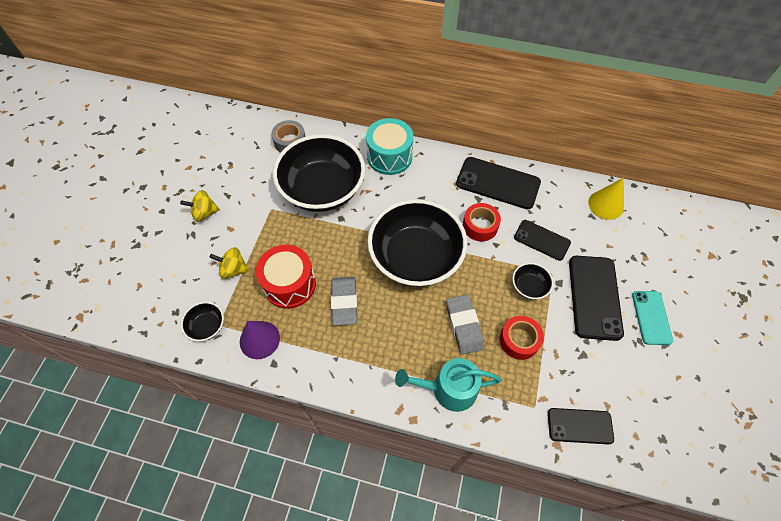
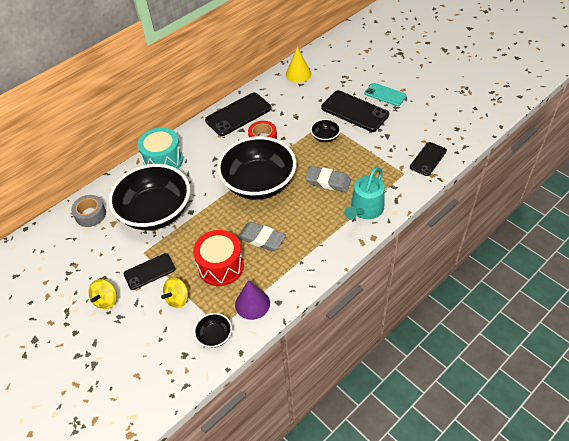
camera: 55 degrees left, 10 degrees down
(519, 340) = (357, 159): red tape -> none
(541, 240) = (298, 115): black phone -> black phone (149, 271)

